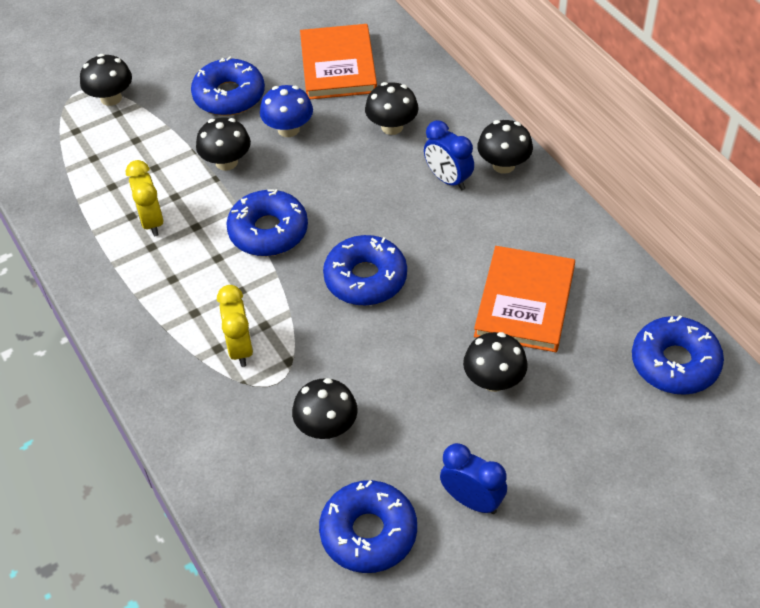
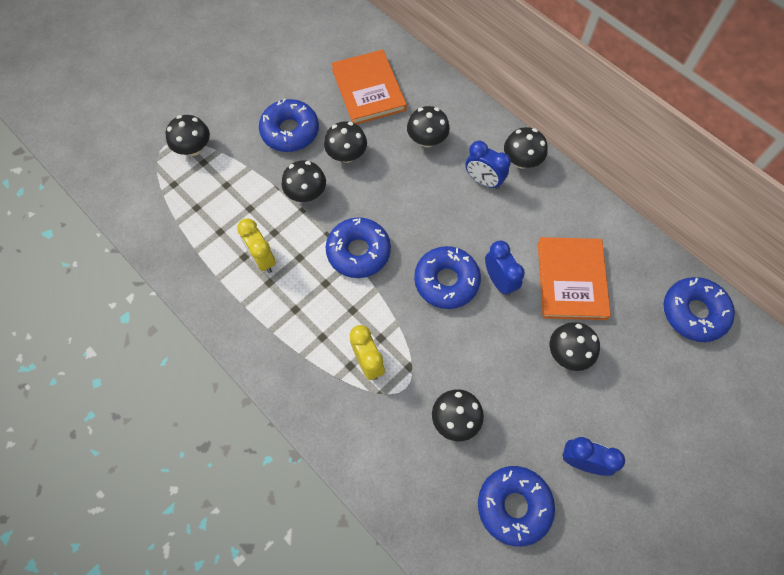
camera: 15 degrees left, 15 degrees up
(288, 129) = (346, 155): blue mushroom -> black mushroom
(432, 288) = (499, 281): none -> blue clock

